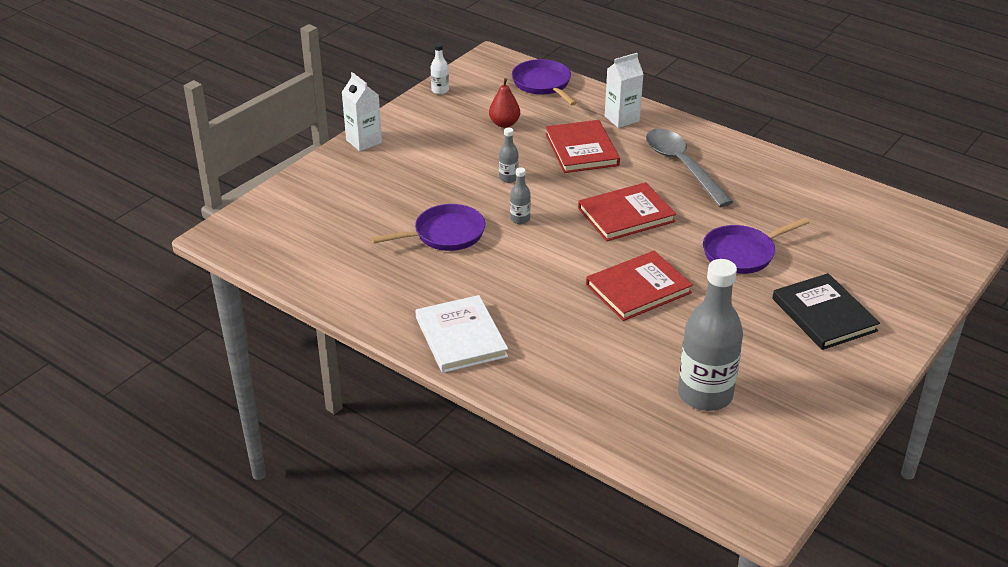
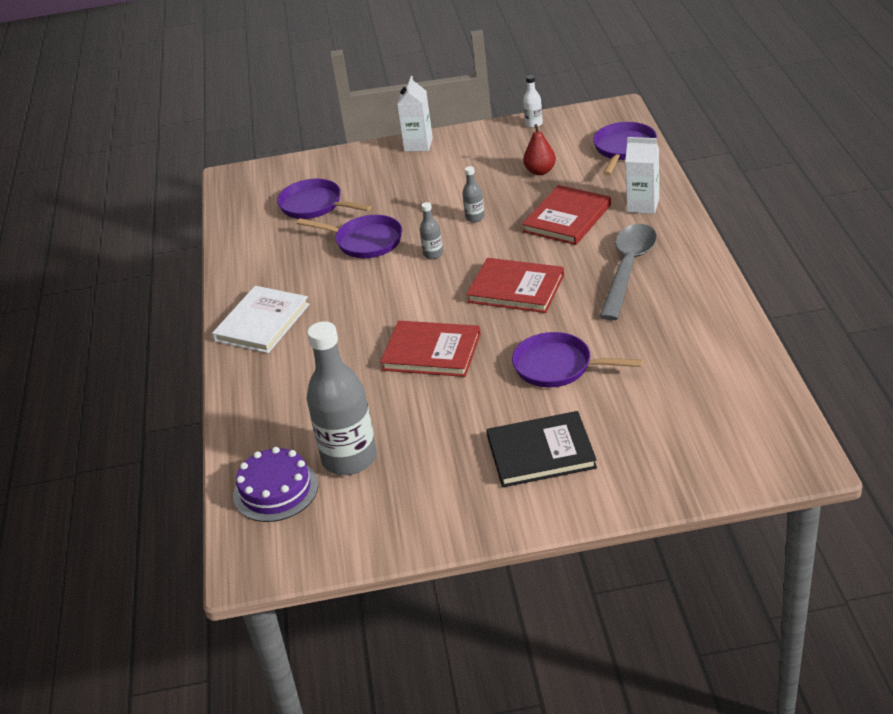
camera: 50 degrees right, 0 degrees up
(348, 226) = (315, 205): none -> purple pan
(689, 449) = (275, 490): none -> purple cake
(824, 314) = (541, 453): black book -> black book turned 60 degrees clockwise

